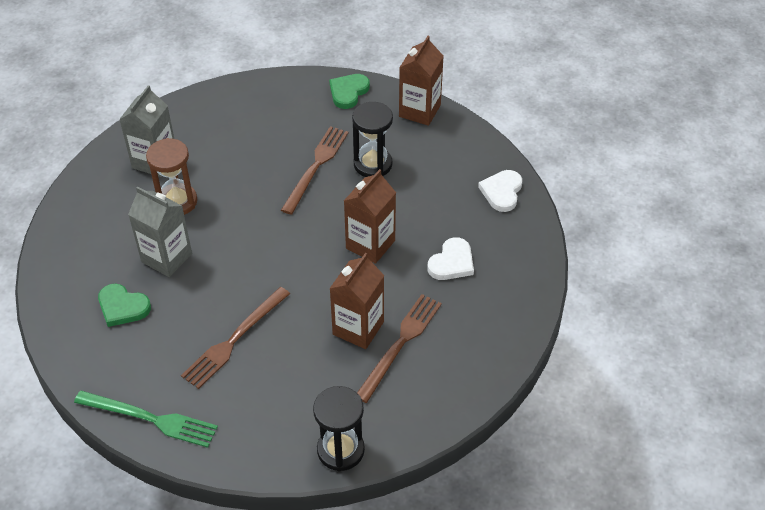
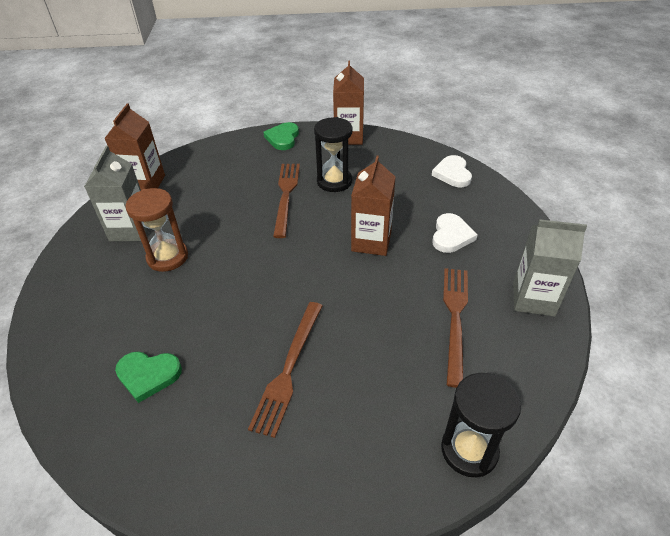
camera: 20 degrees left, 5 degrees down
(150, 419) = (233, 496): green fork -> none
(166, 258) = (178, 310): grey carton -> grey carton (533, 299)
(358, 328) = (406, 317): brown carton -> brown carton (145, 183)

